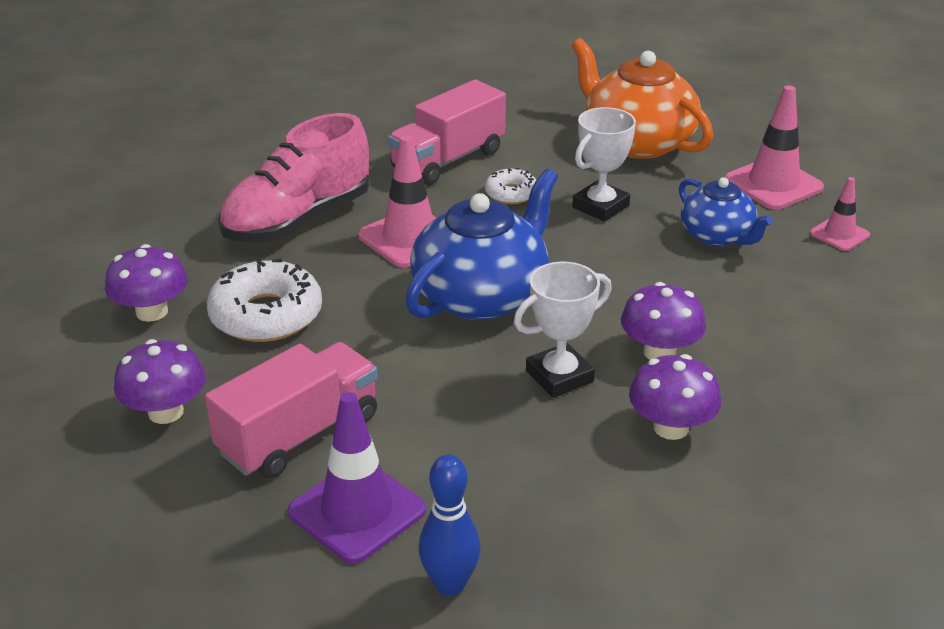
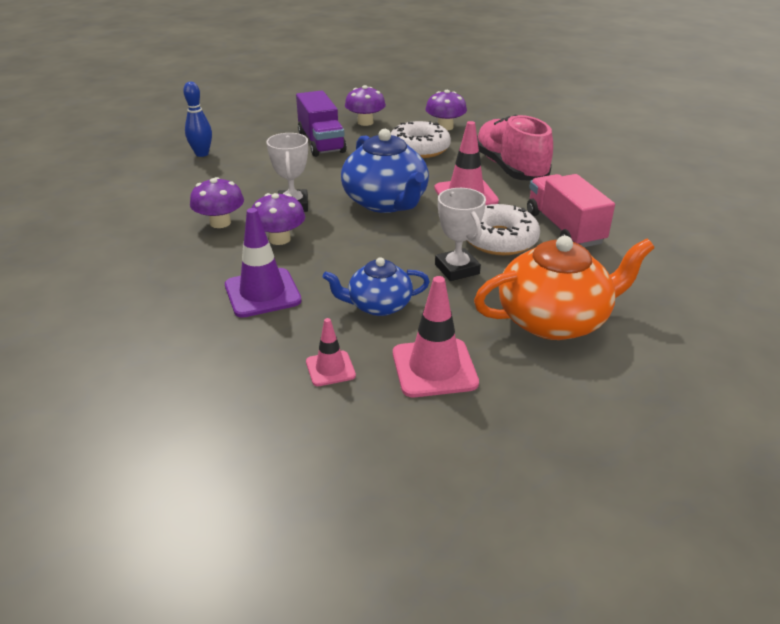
camera: 115 degrees right, 0 degrees up
(299, 434) = (321, 143): pink truck -> purple truck
(357, 511) = (262, 145): purple traffic cone -> purple traffic cone (262, 293)
(511, 193) = (499, 240): white donut -> white donut, size x1.84

